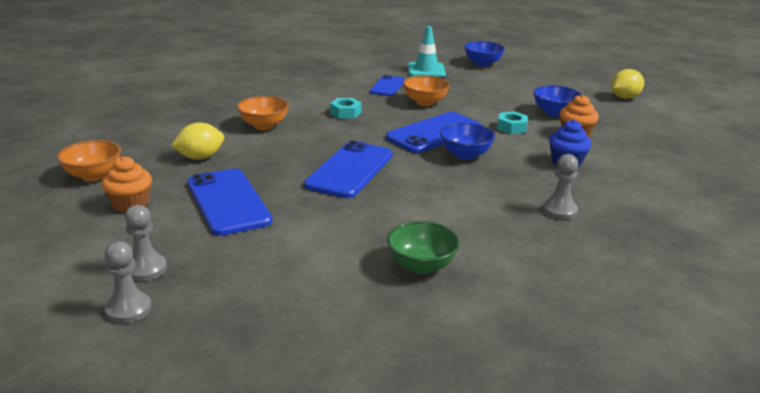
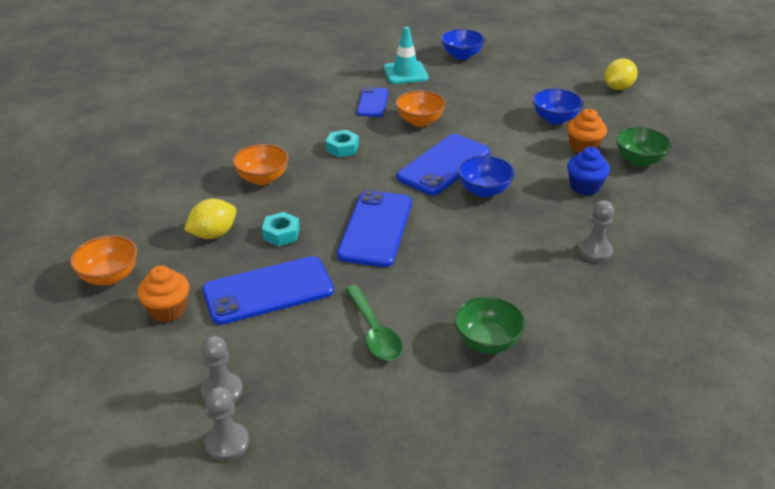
camera: 10 degrees left, 10 degrees up
(228, 202) = (268, 290): blue phone -> blue phone turned 75 degrees counterclockwise
(312, 244) = (374, 332): none -> green spoon
(511, 127) = (518, 146): turquoise nut -> turquoise nut (281, 234)
(628, 149) = (639, 160): none -> green bowl

